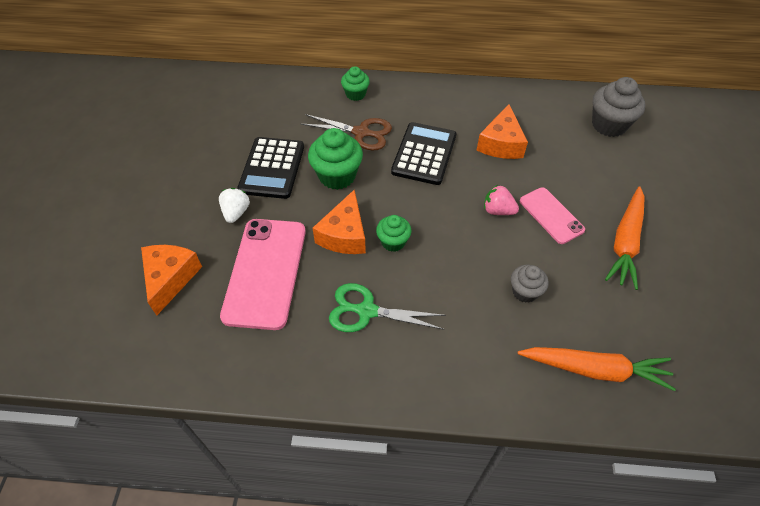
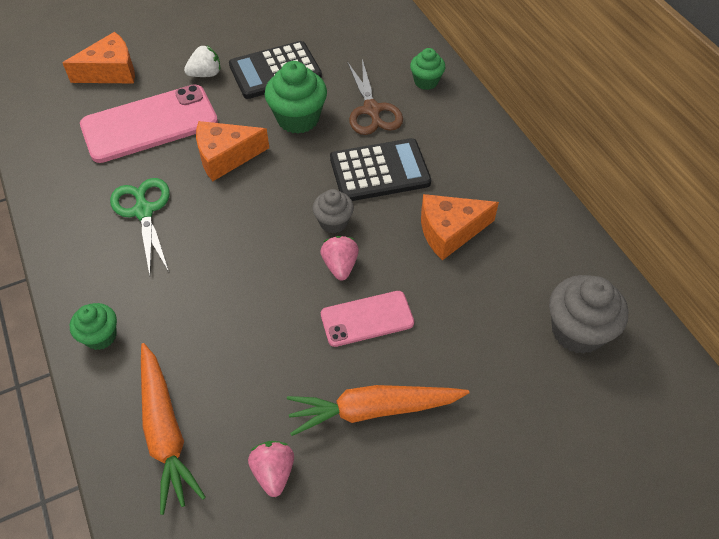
camera: 60 degrees right, 0 degrees up
(393, 242) = (239, 196): green cupcake -> green cupcake (100, 336)
(525, 292) = (238, 331): grey cupcake -> grey cupcake (333, 222)
(551, 215) = (367, 319): pink phone -> pink phone turned 45 degrees clockwise
(653, 315) = (273, 472): none -> pink strawberry

